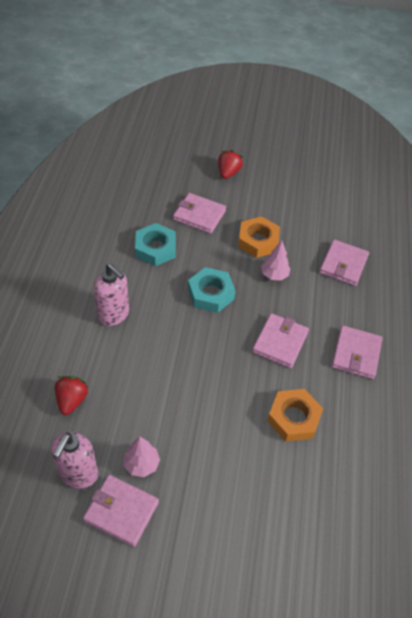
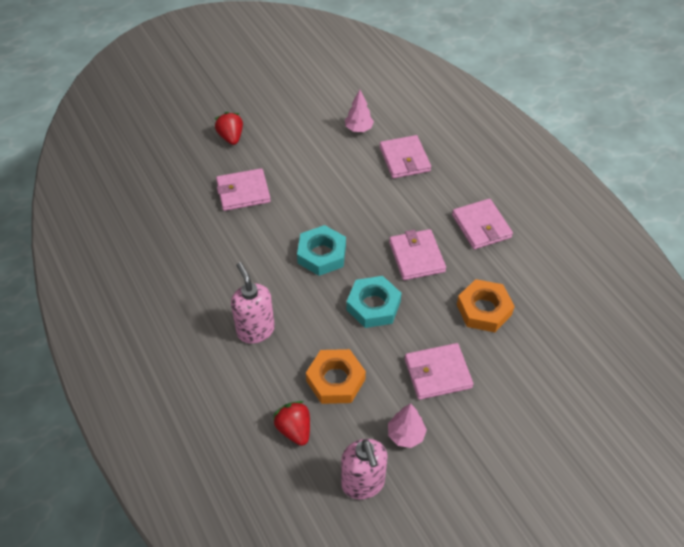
camera: 35 degrees left, 0 degrees up
(114, 314) = (255, 330): pink soap dispenser -> pink soap dispenser turned 120 degrees counterclockwise
(121, 511) = (427, 484): pink wallet -> pink wallet (437, 373)
(155, 248) = (233, 247): turquoise nut -> turquoise nut (373, 306)
(258, 241) = (317, 183): orange nut -> orange nut (335, 380)
(274, 275) = (358, 204): pink tree -> pink tree (359, 129)

